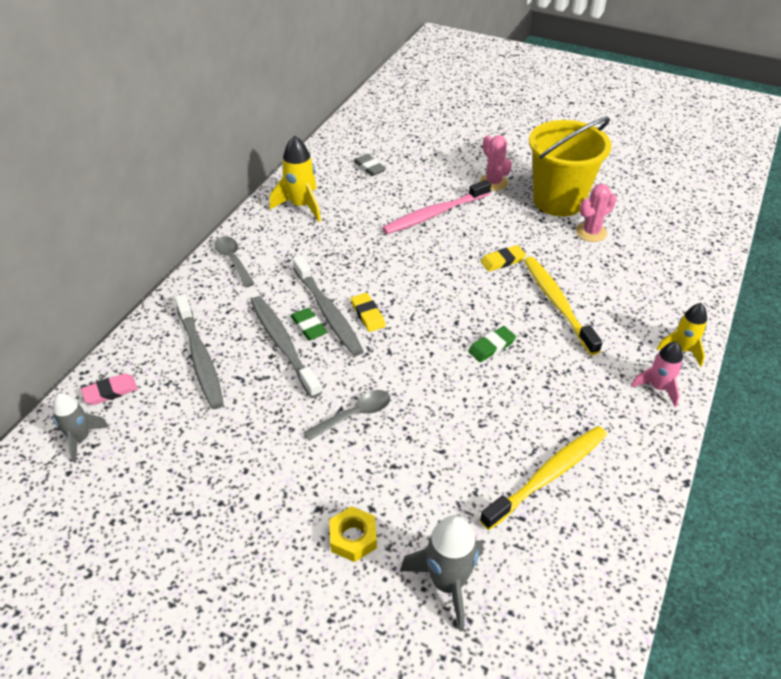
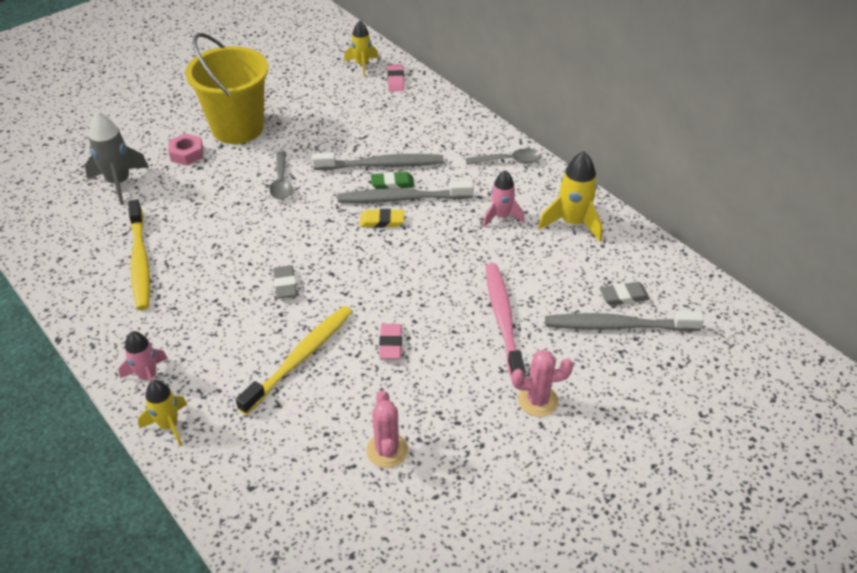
camera: 115 degrees right, 0 degrees up
(81, 438) = (362, 65): grey rocket -> yellow rocket
(200, 358) = (399, 122): grey toothbrush -> grey toothbrush (617, 326)
(316, 244) = (501, 216): none -> pink rocket
(353, 538) = (187, 154): yellow nut -> pink nut
(491, 346) = (285, 284): green eraser -> grey eraser
(502, 261) = (390, 343): yellow eraser -> pink eraser
(557, 303) = (300, 358): yellow toothbrush -> yellow toothbrush turned 60 degrees counterclockwise
(558, 200) = (466, 450): yellow bucket -> yellow bucket (237, 128)

